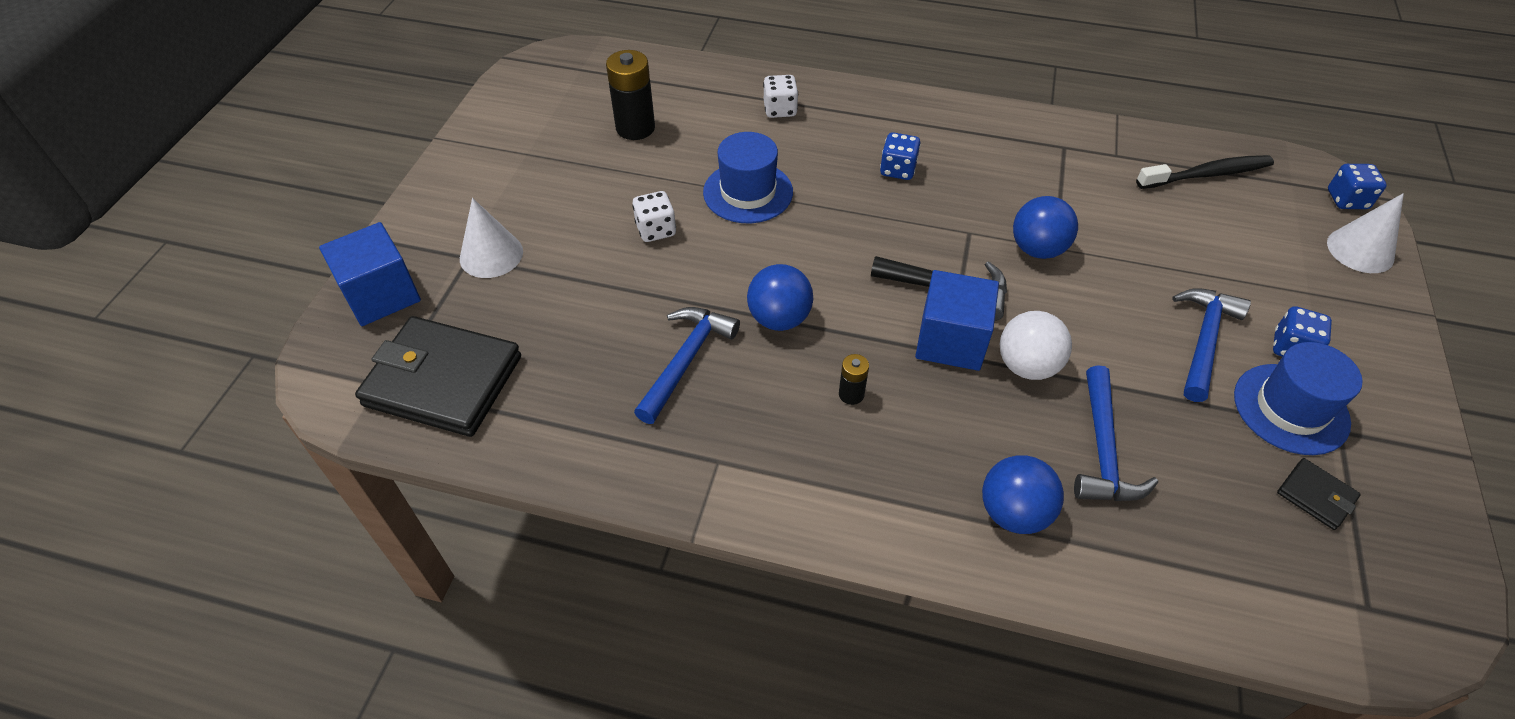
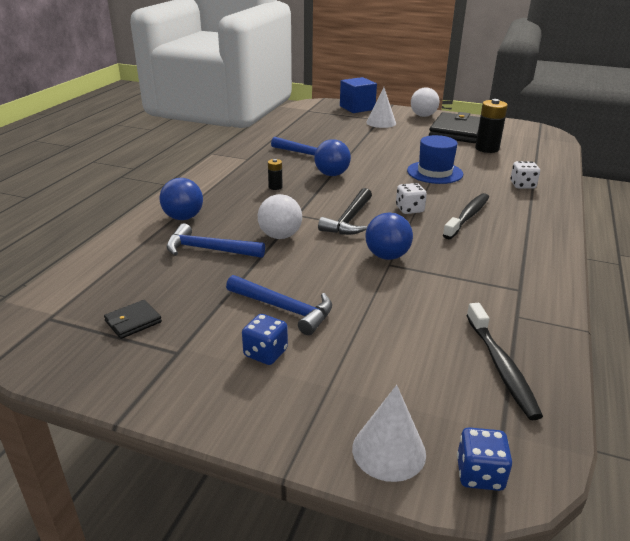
camera: 95 degrees right, 20 degrees down
(443, 381) = (308, 117): black wallet -> black wallet (457, 132)
(452, 193) = (423, 116): none -> white ball
(656, 230) = (400, 151): white dice -> white dice (409, 209)
(898, 170) = (467, 216): blue dice -> black toothbrush
(951, 341) = (306, 216): blue cube -> none
(1290, 409) = (207, 333): blue hat -> none

